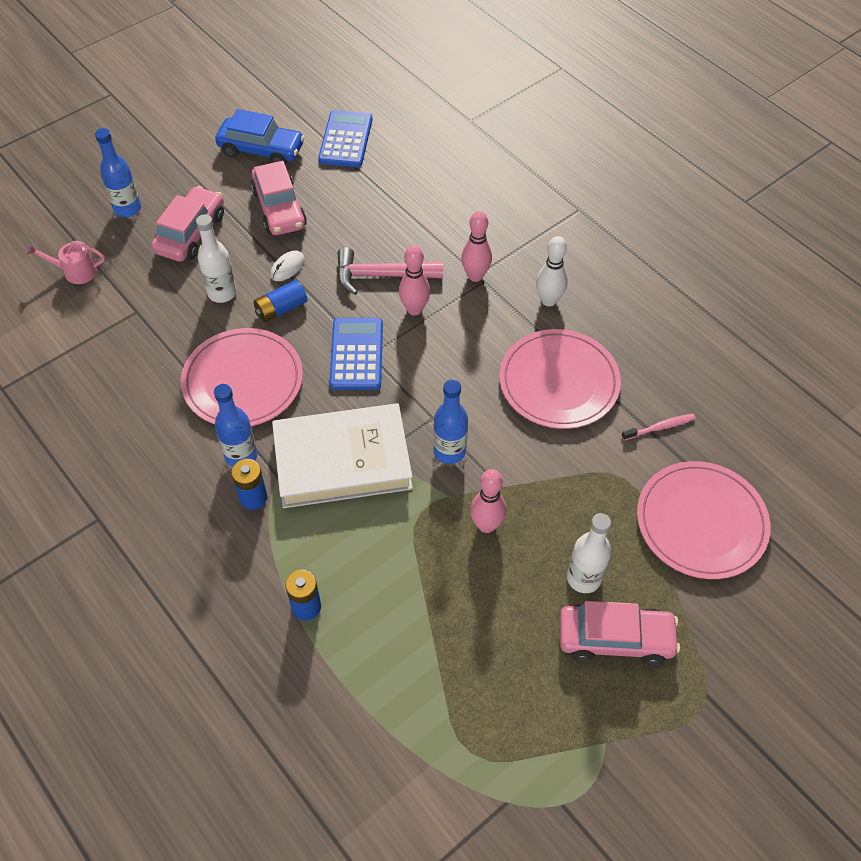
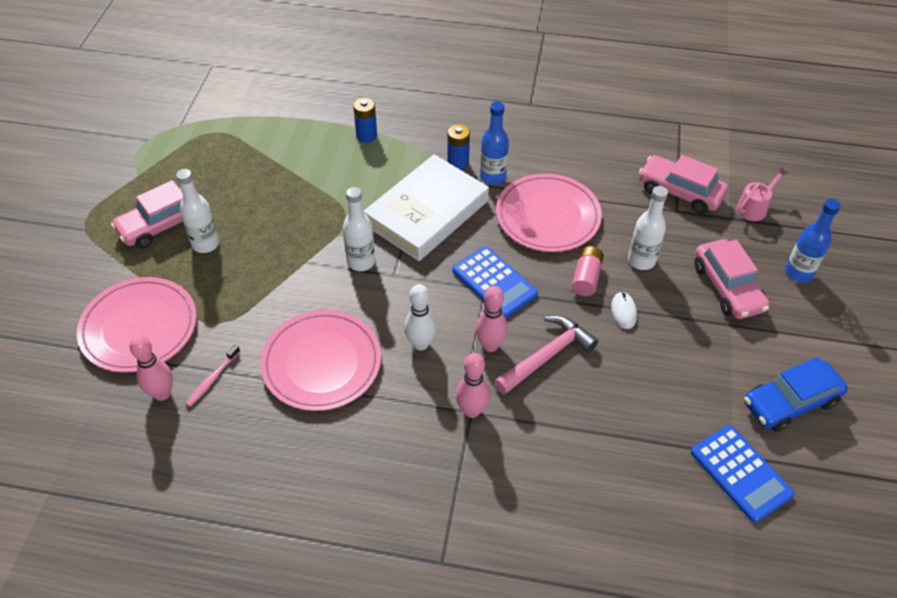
camera: 140 degrees right, 5 degrees down
(279, 208) = (696, 356): pink car -> pink car (680, 192)
(281, 309) = (586, 278): blue battery -> pink battery
(449, 451) = (361, 262): blue bottle -> white bottle
(486, 525) = (295, 235): pink bowling pin -> pink bowling pin (162, 393)
(548, 300) = (388, 431): white bowling pin -> white bowling pin (420, 344)

